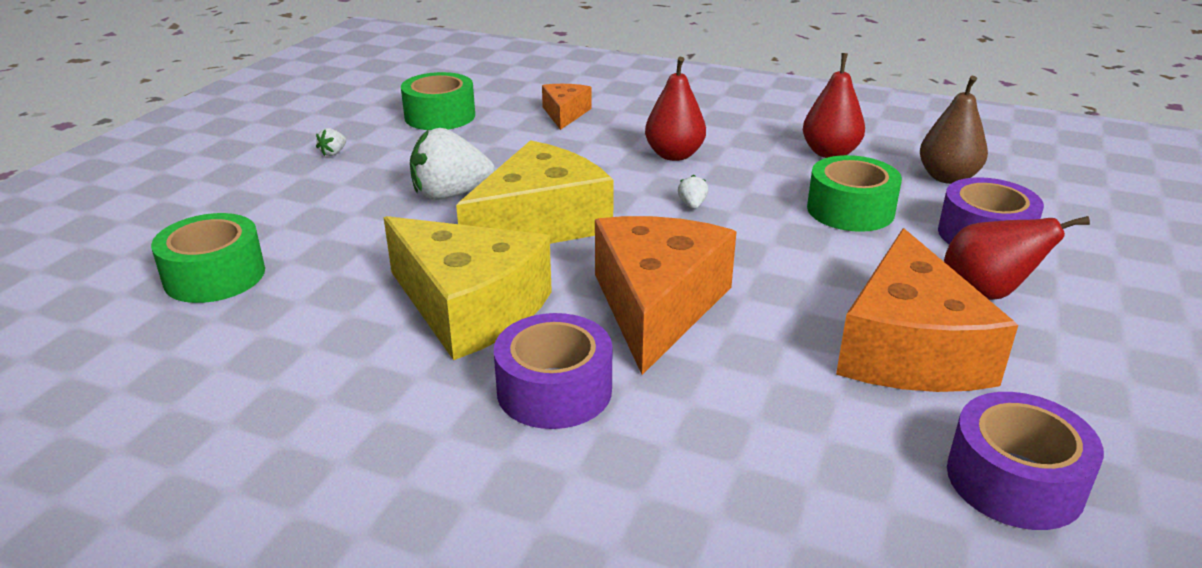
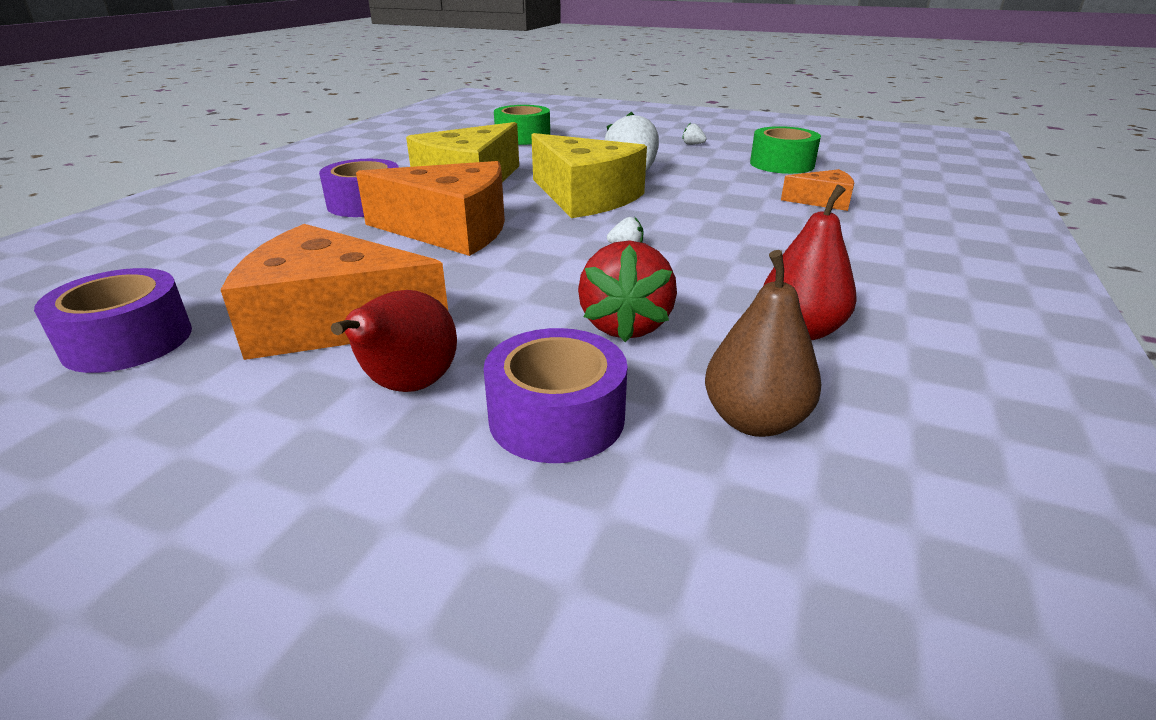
camera: 90 degrees right, 0 degrees up
(674, 155) = (744, 243): red pear -> none
(850, 210) = (625, 325): green tape -> red strawberry

